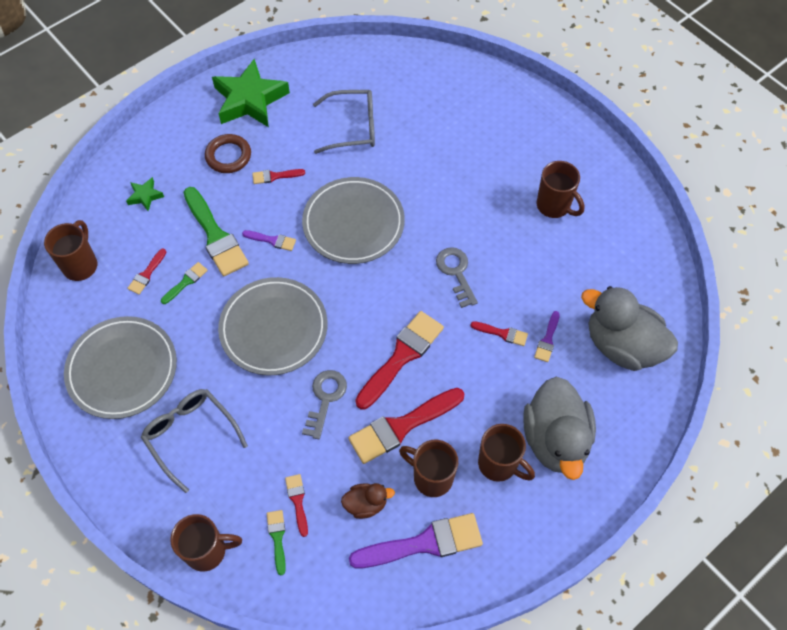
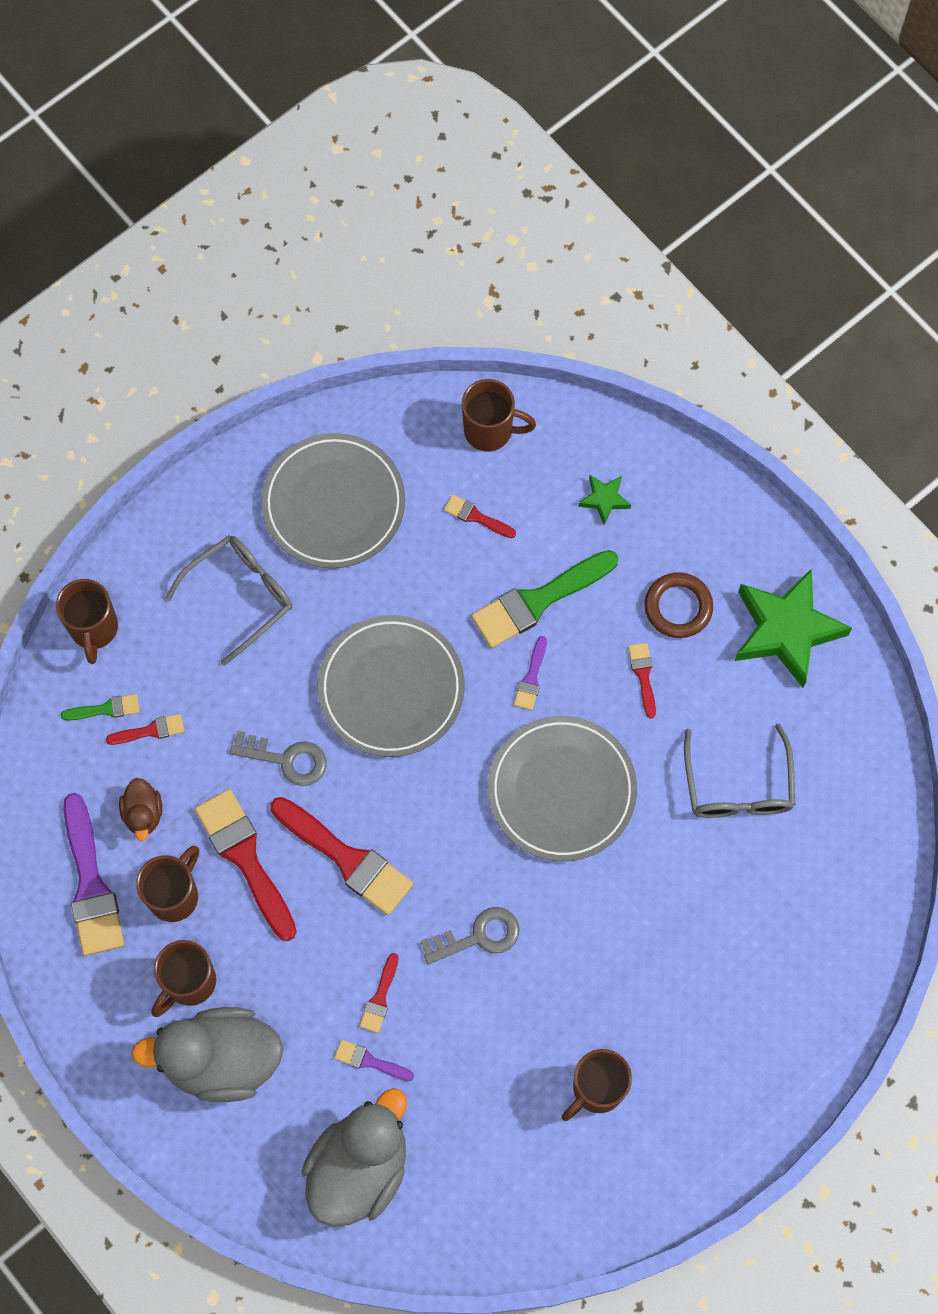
camera: 90 degrees right, 10 degrees up
(186, 282) = (463, 568): green brush -> none

